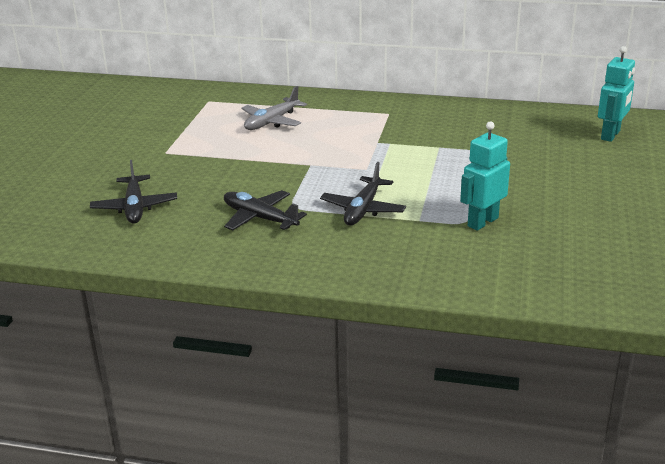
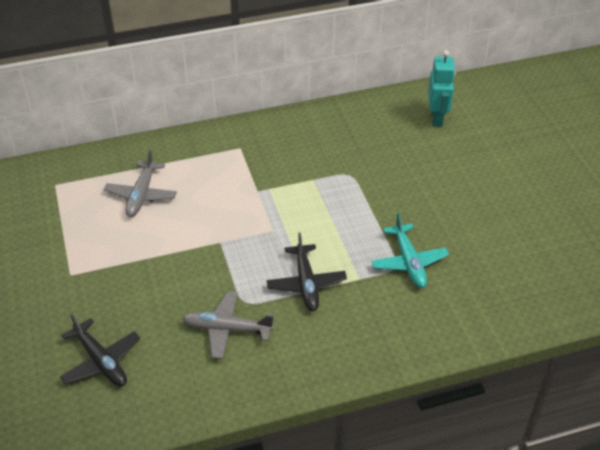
camera: 30 degrees left, 15 degrees up
(260, 218) = (227, 329): black plane -> grey plane
(482, 222) = (409, 262): turquoise robot -> turquoise plane

